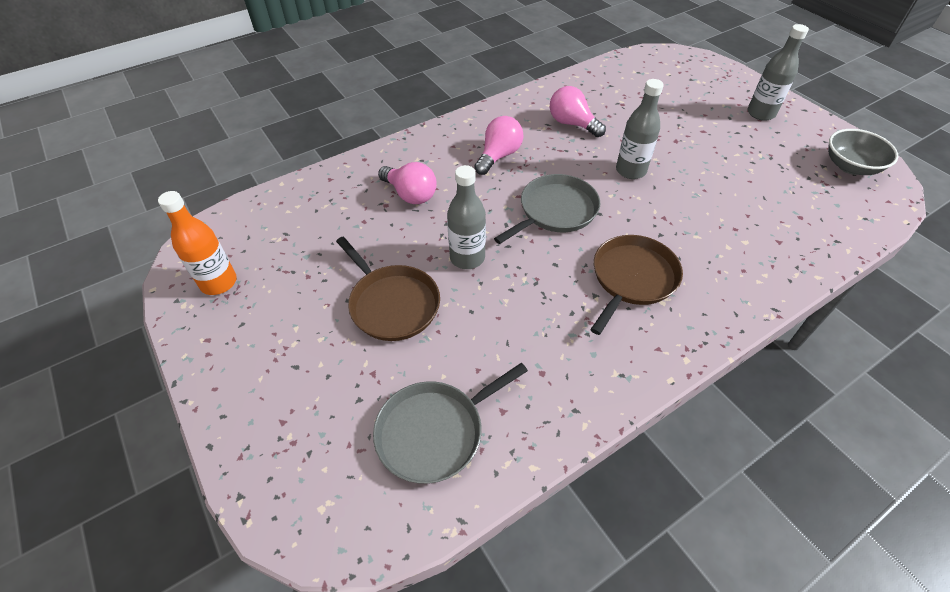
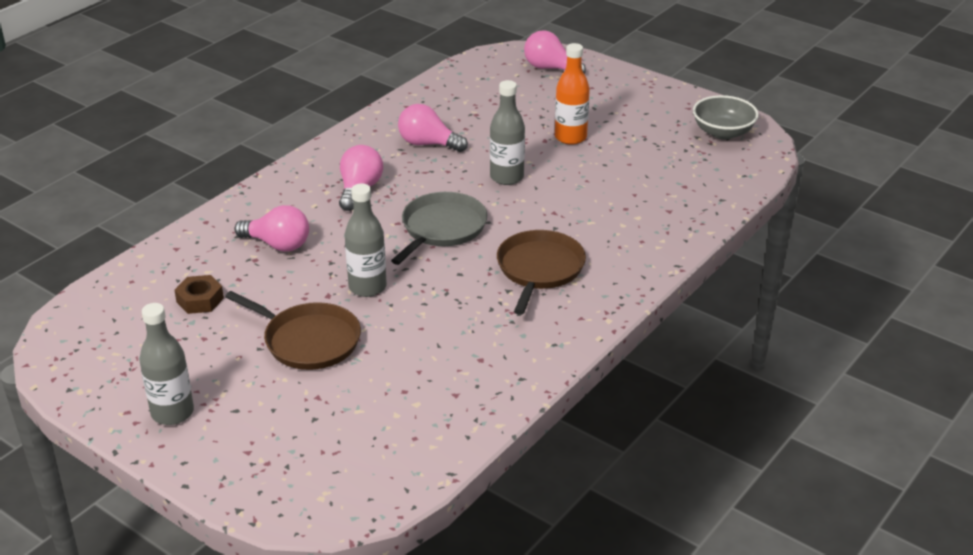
camera: 20 degrees left, 15 degrees down
(219, 282) = (107, 364): orange bottle -> orange bottle (570, 137)
(323, 235) = (200, 300): none -> brown nut
(435, 432) = (399, 423): grey pan -> none
(699, 73) = (550, 68): none -> pink light bulb
(760, 113) = (625, 98): grey bottle -> grey bottle (172, 413)

